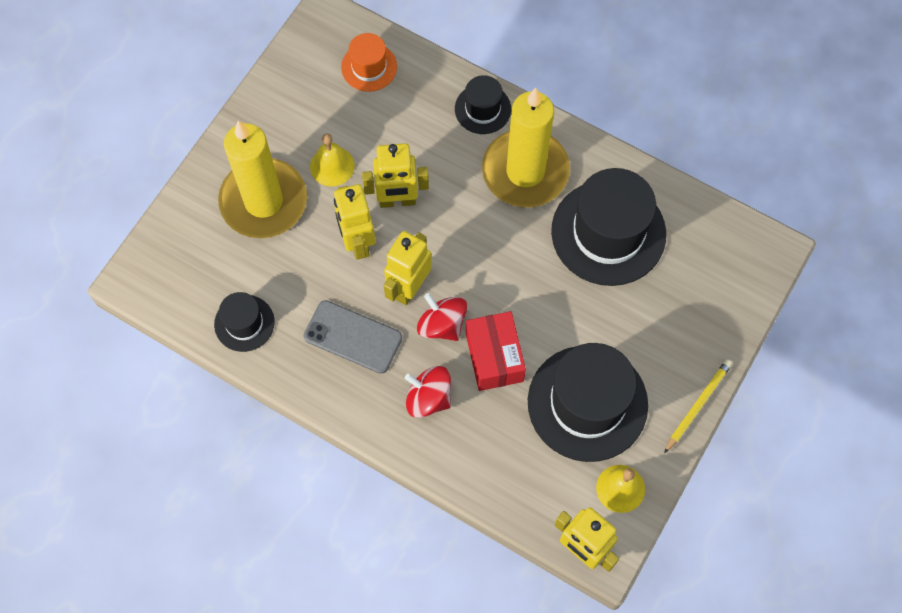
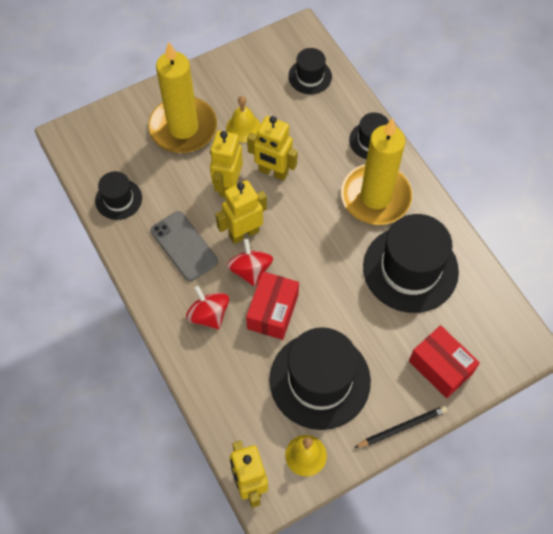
camera: 30 degrees right, 5 degrees down
(369, 67) = (310, 76): orange hat -> black hat
(698, 405) = (402, 427): yellow pencil -> black pencil
(699, 321) = (440, 367): none -> red box

